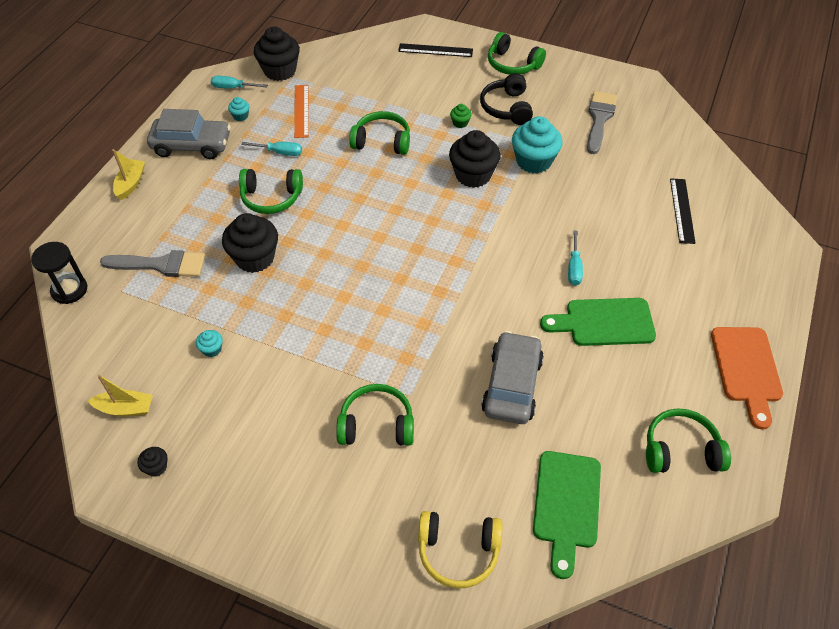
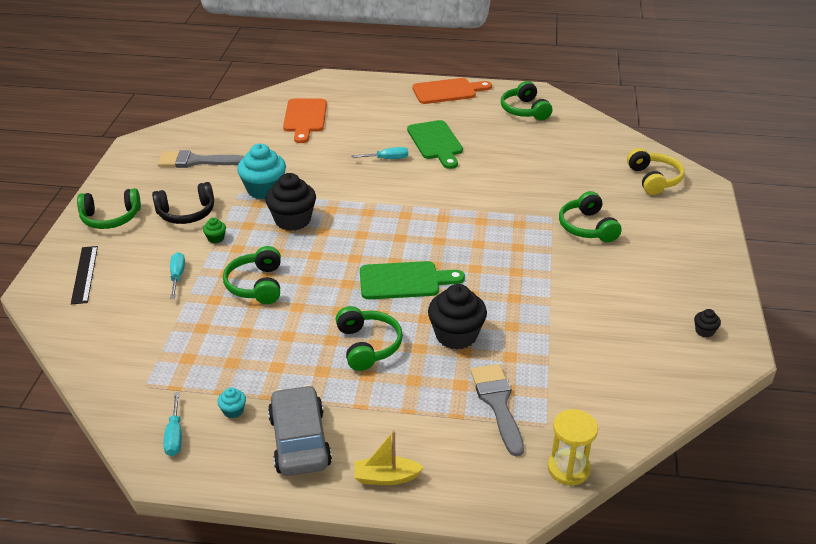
camera: 105 degrees left, 15 degrees down
(69, 290) = (568, 468): black hourglass -> yellow hourglass
(125, 408) = (669, 369): yellow boat -> none
(212, 349) = (576, 333): turquoise cupcake -> none
(279, 152) = (293, 358): turquoise screwdriver -> turquoise screwdriver (177, 276)
(280, 71) = (133, 399): black cupcake -> none
(301, 111) = (214, 358): orange ruler -> none
(512, 64) = (110, 218): green headphones -> green headphones turned 60 degrees clockwise
(512, 385) = (514, 174): grey car -> none
(566, 505) = (592, 145): green cutting board -> green cutting board (404, 281)
(682, 210) = (305, 118): black ruler -> orange cutting board

